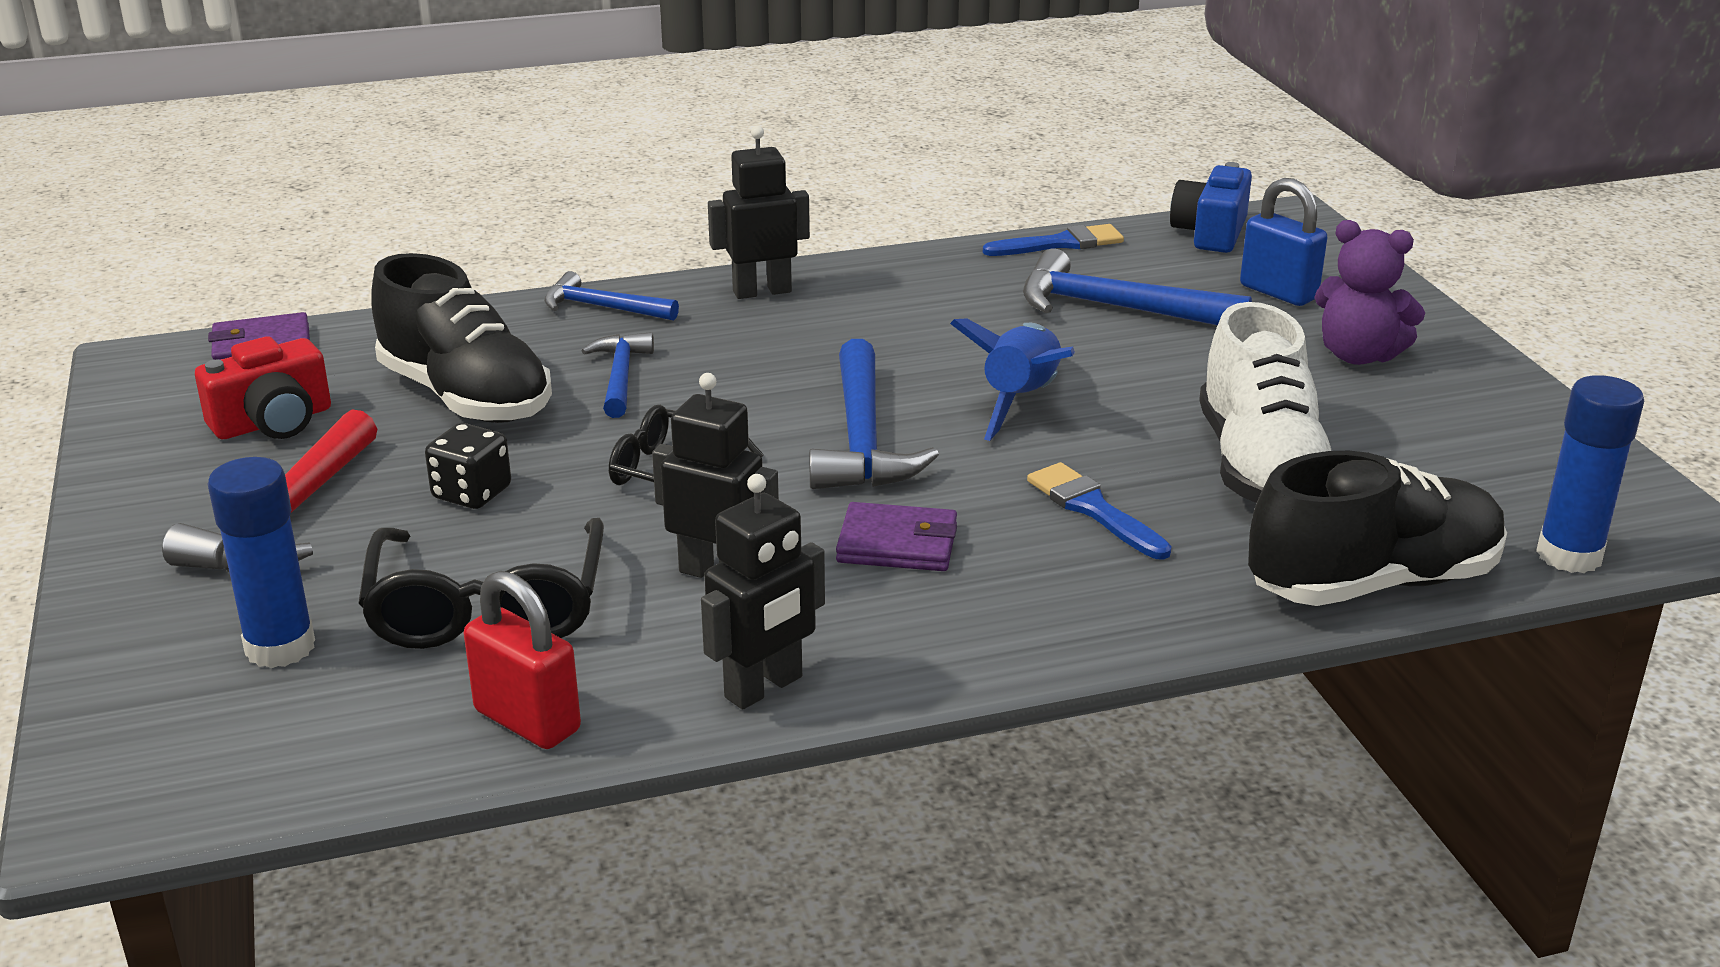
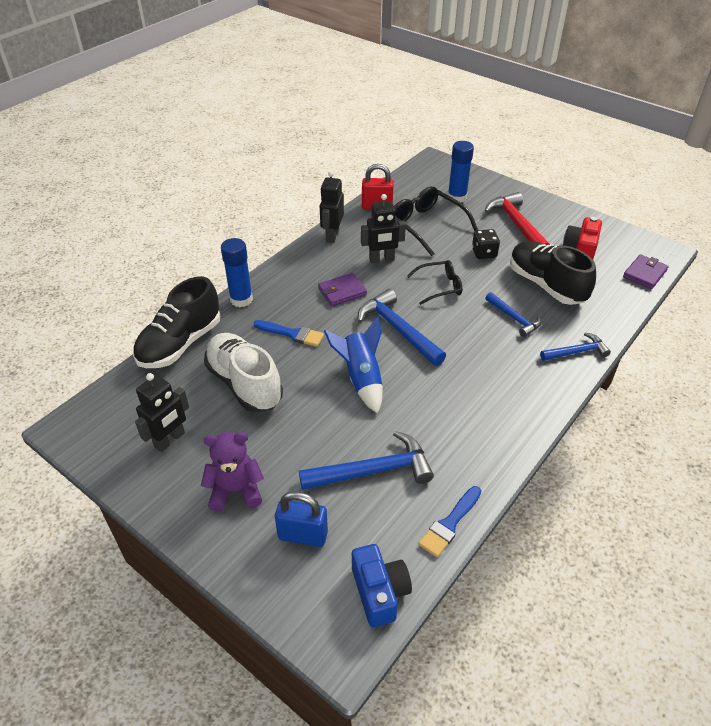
camera: 145 degrees right, 15 degrees up
(466, 397) = (546, 285): black shoe -> black shoe turned 45 degrees clockwise
(762, 291) = (534, 396): black robot -> black robot (170, 440)
(1569, 555) = (111, 389): blue glue stick -> blue glue stick (241, 299)

